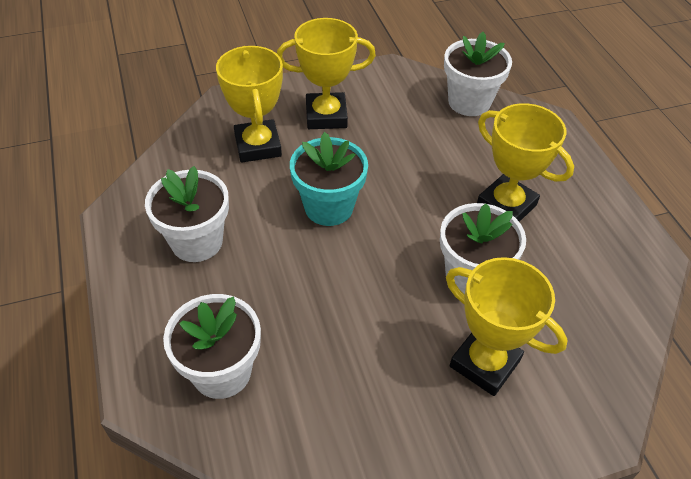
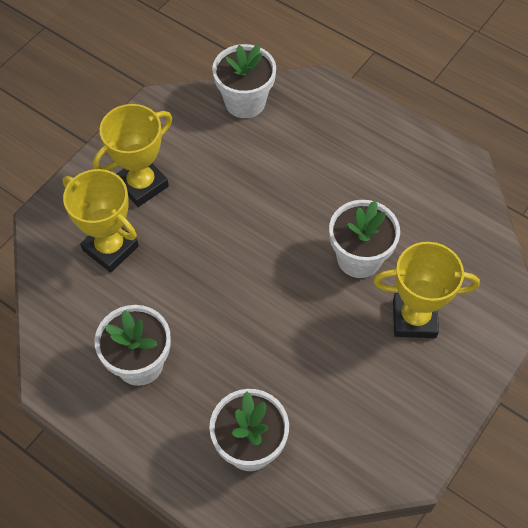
camera: 35 degrees left, 10 degrees up
(328, 207) = (214, 268): turquoise flower pot -> none
(506, 205) = (340, 183): yellow trophy -> none

